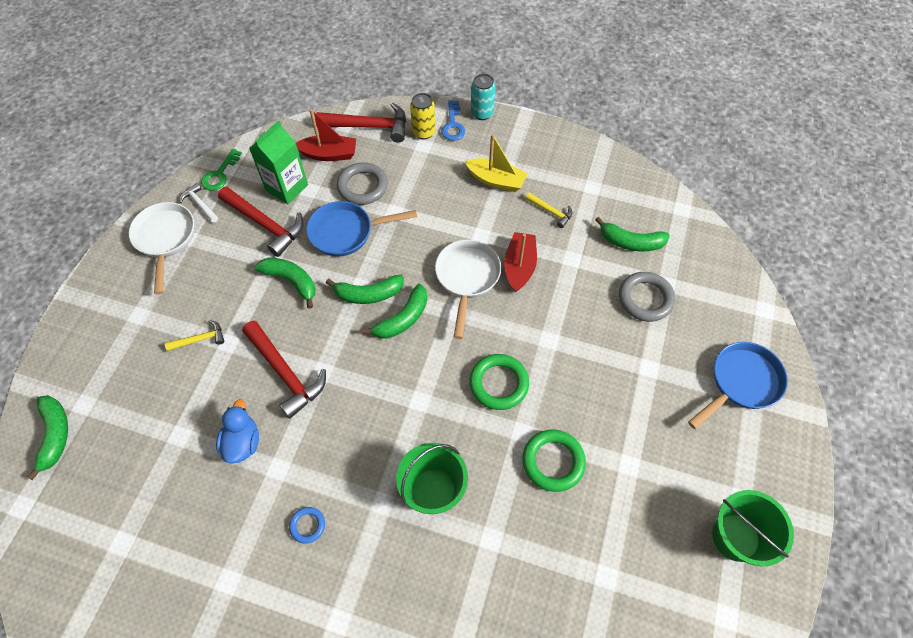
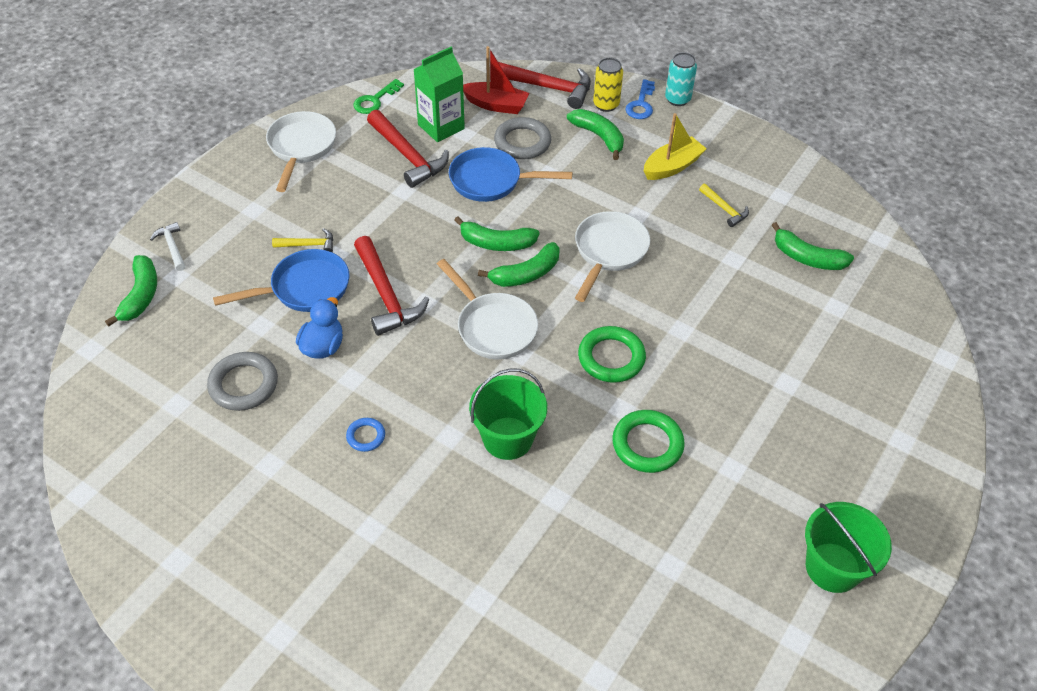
camera: 15 degrees right, 10 degrees down
(200, 204) = (346, 123): white hammer -> white hammer (172, 247)
(291, 281) = (419, 213): green banana -> green banana (599, 137)
(389, 380) = (493, 327): none -> white pan
(496, 180) = (672, 166): yellow boat -> yellow boat turned 75 degrees counterclockwise
(519, 266) = (671, 254): red boat -> none
(645, 299) = (806, 316): grey ring -> grey ring (243, 384)
(741, 383) = (891, 422): blue pan -> blue pan (304, 288)

